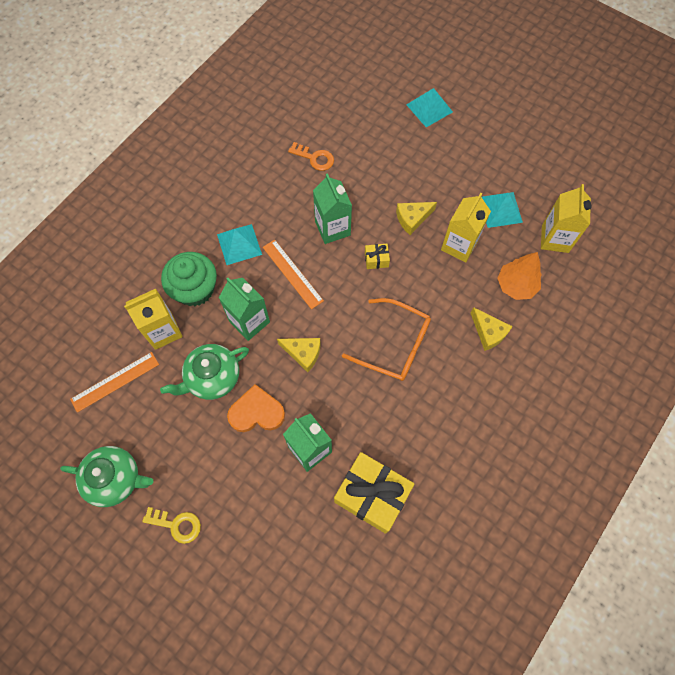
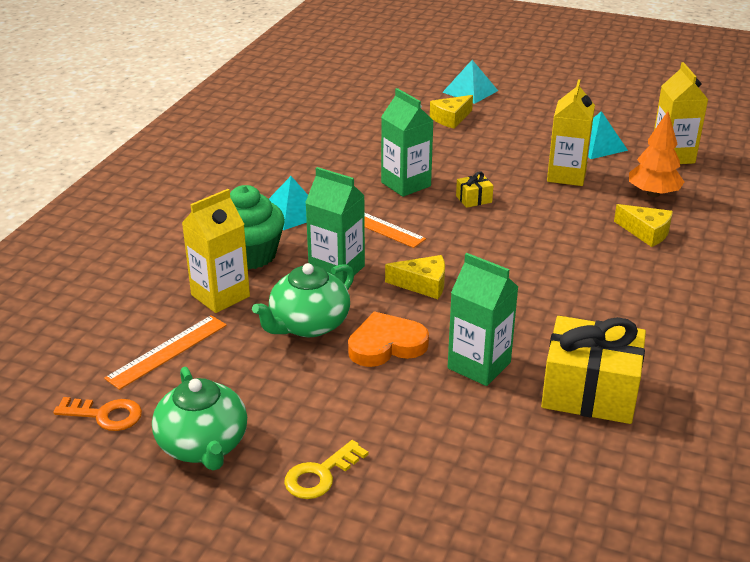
camera: 15 degrees left, 35 degrees down
(115, 479) = (203, 445): green teapot -> green teapot turned 75 degrees clockwise
(177, 525) = (320, 475): yellow key -> yellow key turned 135 degrees clockwise
(315, 158) = (356, 139): orange key -> orange key (105, 415)
(394, 345) = (537, 259): orange glasses -> none
(412, 219) = (498, 165): yellow cheese -> yellow cheese (450, 118)

